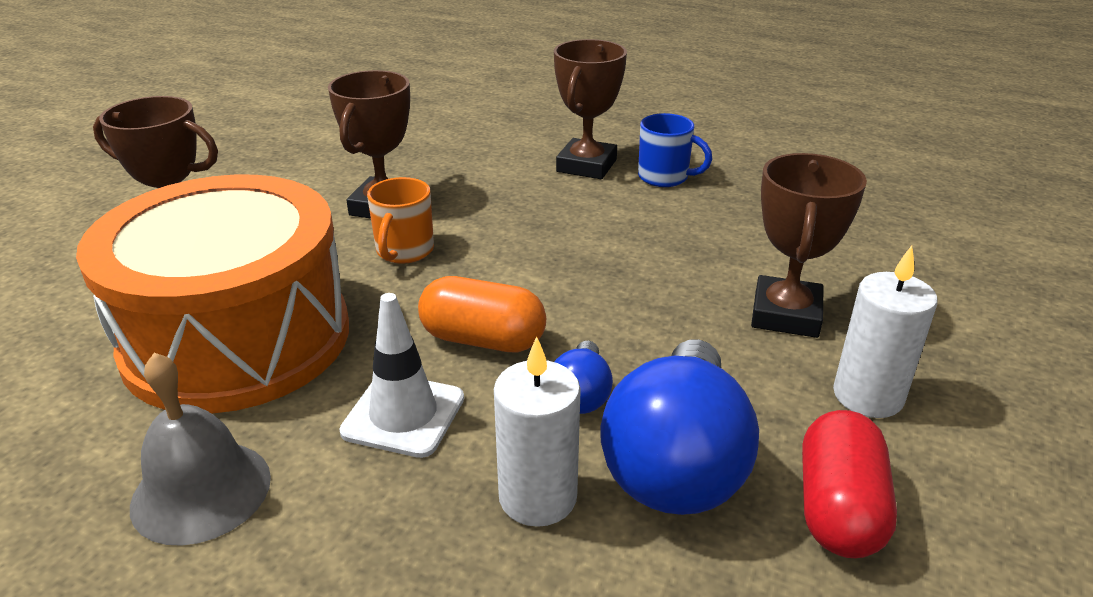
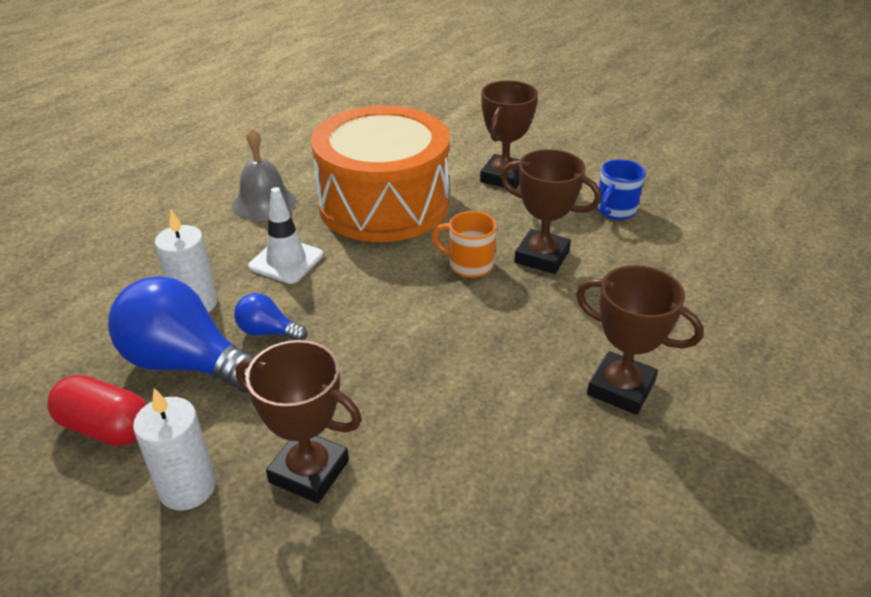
camera: 100 degrees right, 5 degrees up
(483, 339) = (344, 295): orange capsule -> none
(665, 177) = (590, 448): blue mug -> blue mug (615, 211)

